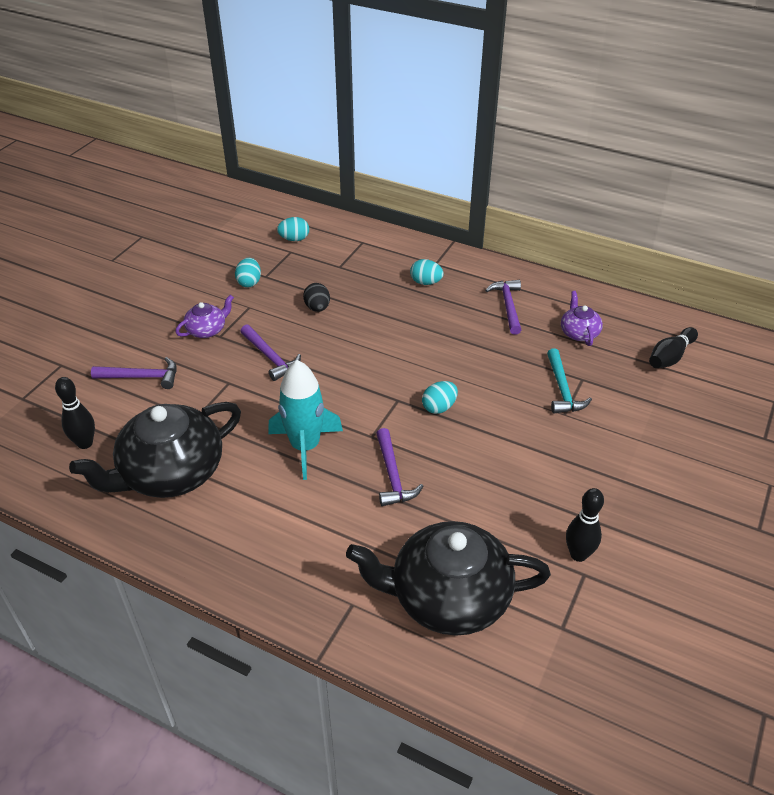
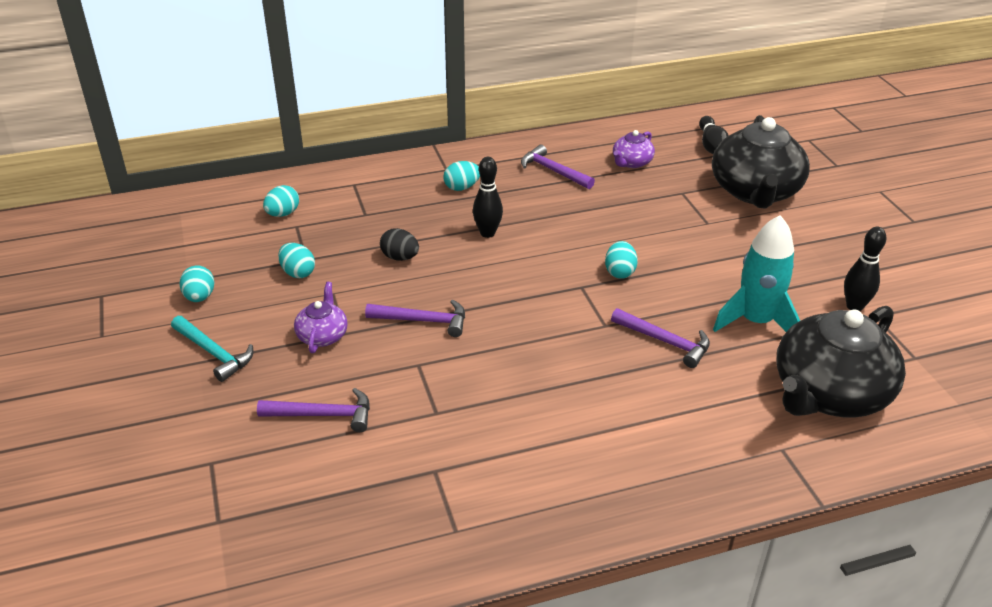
camera: 45 degrees left, 5 degrees down
(85, 443) = (362, 508): black bowling pin -> black bowling pin (487, 233)
(142, 377) = (323, 415): purple hammer -> purple hammer turned 45 degrees clockwise
(170, 473) = (489, 470): black teapot -> black teapot (755, 192)
(182, 266) = (200, 297): none -> turquoise egg
(305, 447) = (568, 368): turquoise rocket -> turquoise rocket (755, 321)
(562, 389) = (681, 207): turquoise hammer -> turquoise hammer (214, 353)
(579, 333) = (631, 162): purple teapot -> purple teapot turned 90 degrees counterclockwise

